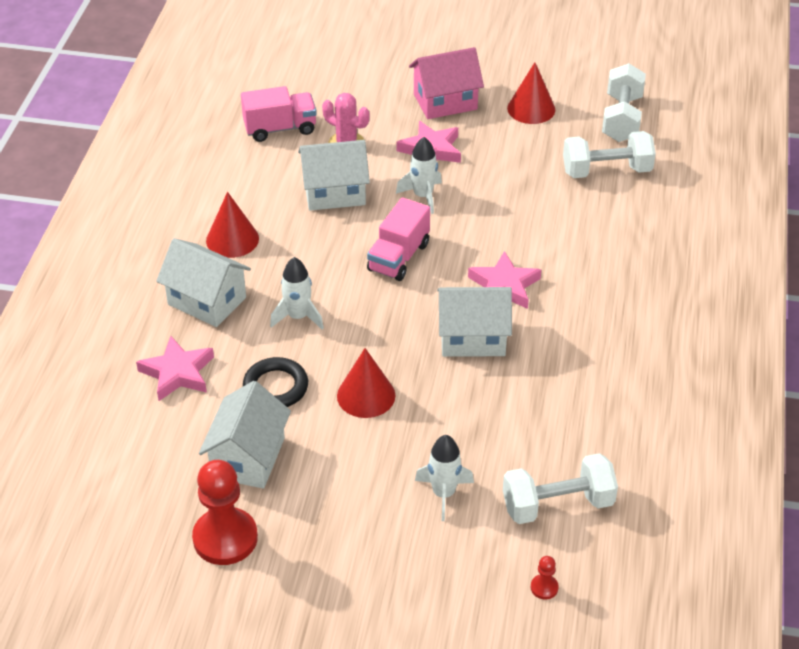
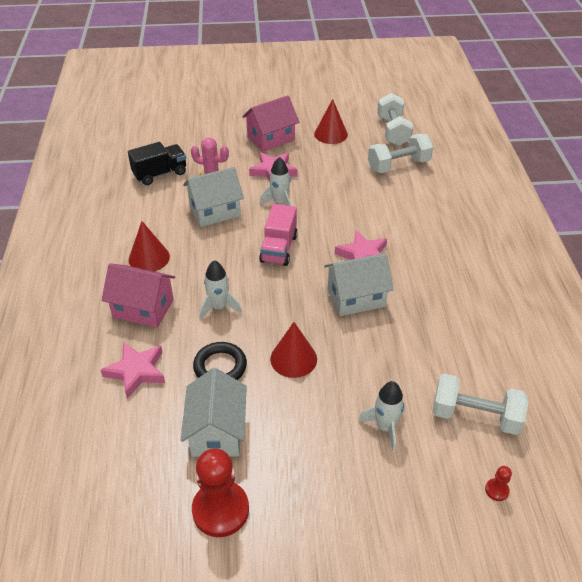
camera: 15 degrees left, 0 degrees up
(207, 301) = (143, 308): white house -> pink house
(280, 128) = (160, 174): pink truck -> black truck
(557, 505) = (475, 416): white dumbbell -> white dumbbell turned 45 degrees clockwise

